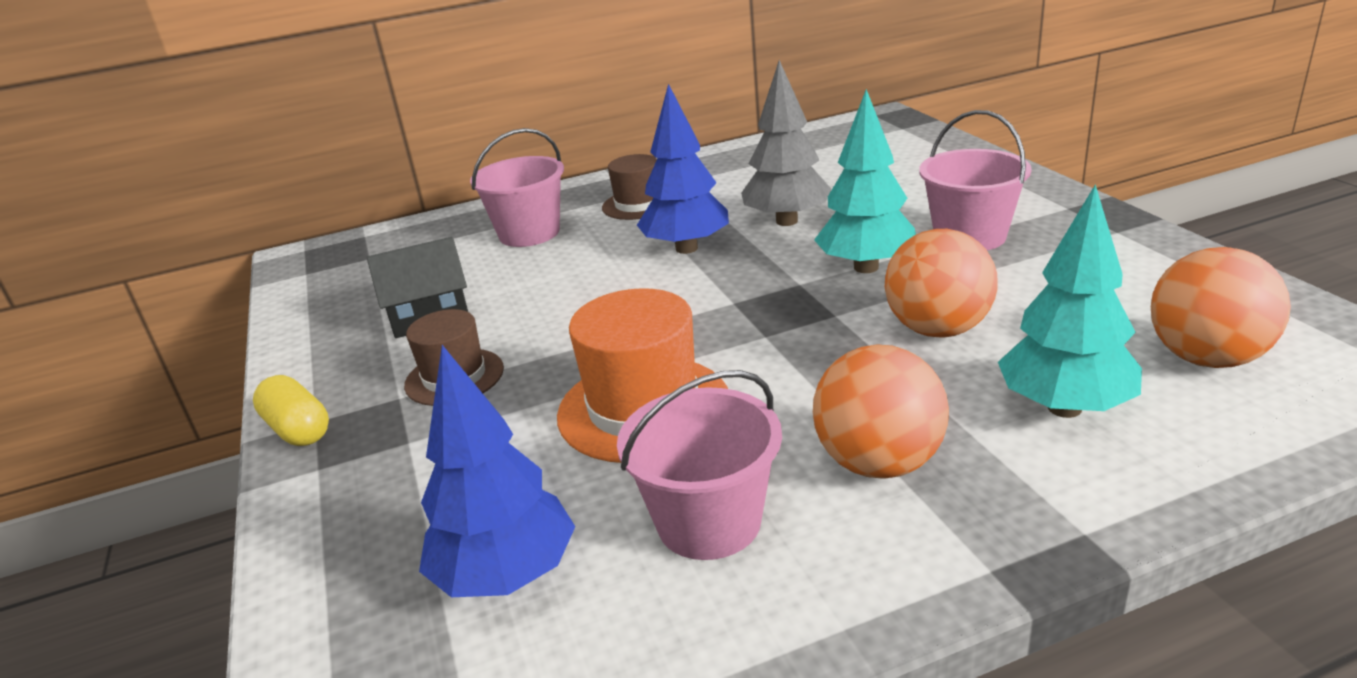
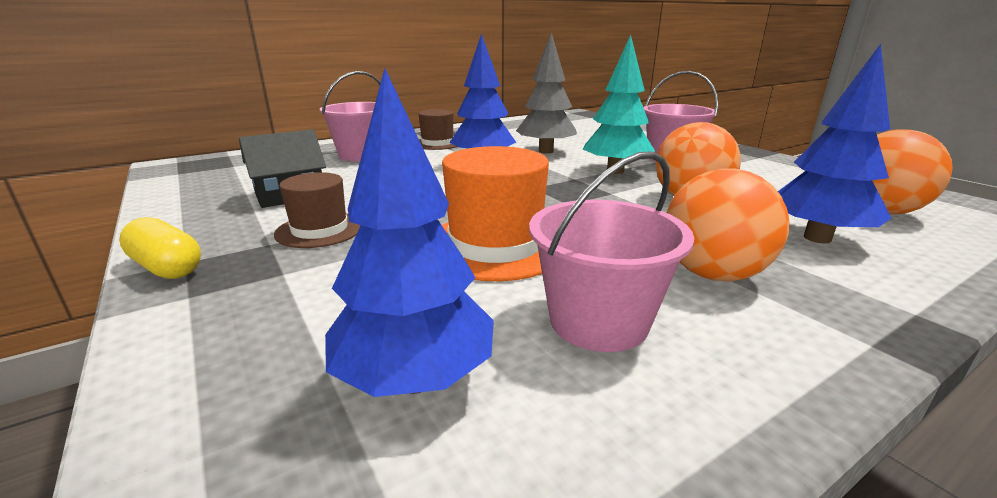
camera: 15 degrees left, 5 degrees down
(1064, 408) = (817, 238): turquoise tree -> blue tree

